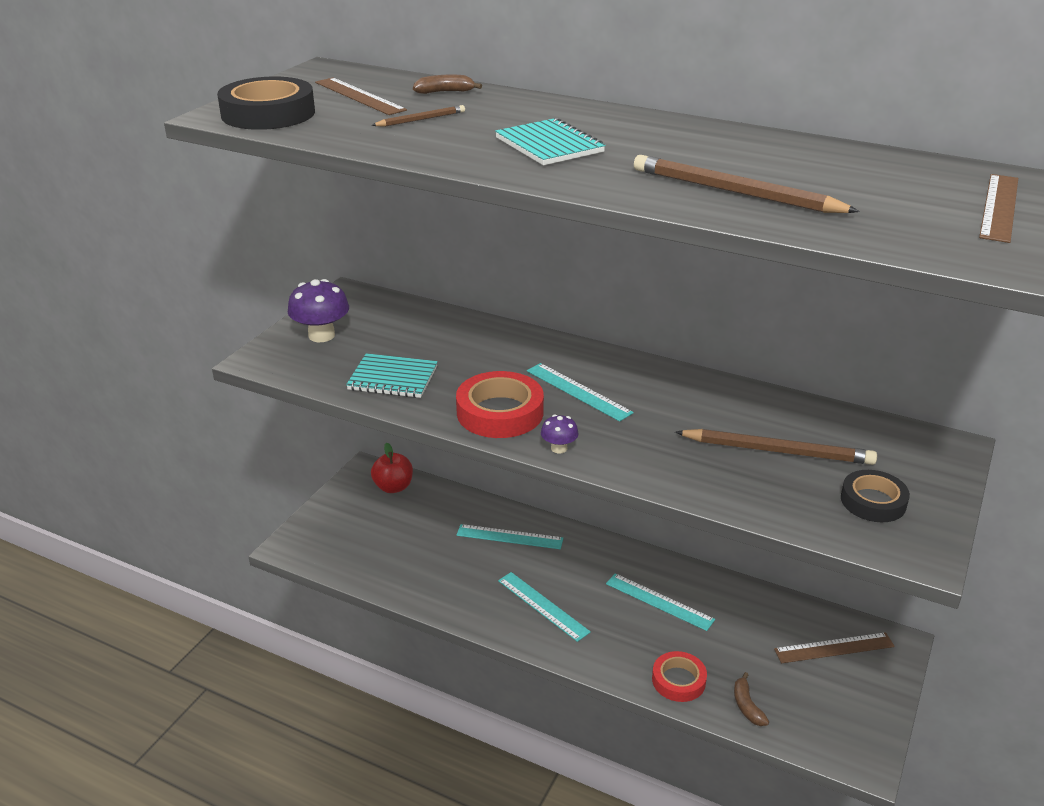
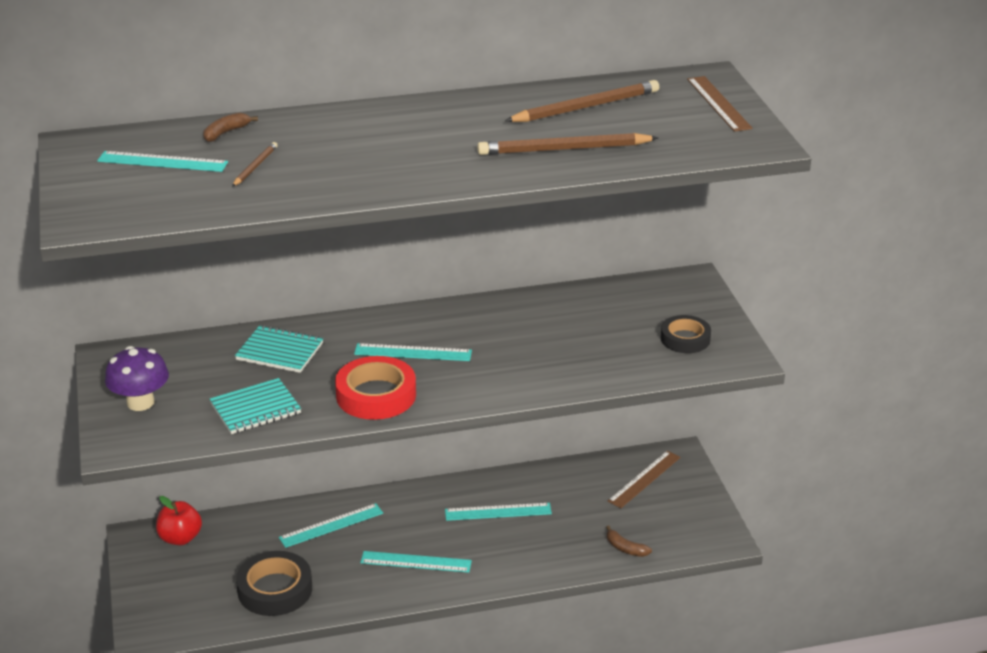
camera: 40 degrees left, 0 degrees up
(268, 113) = (118, 206): black tape -> black tape (275, 589)
(359, 96) = (162, 162): brown ruler -> turquoise ruler
(549, 145) = (389, 155): turquoise notebook -> turquoise notebook (280, 351)
(559, 448) = (452, 400): purple mushroom -> none
(678, 680) = (566, 558): red tape -> none
(777, 451) = (595, 333): brown pencil -> brown pencil (585, 107)

